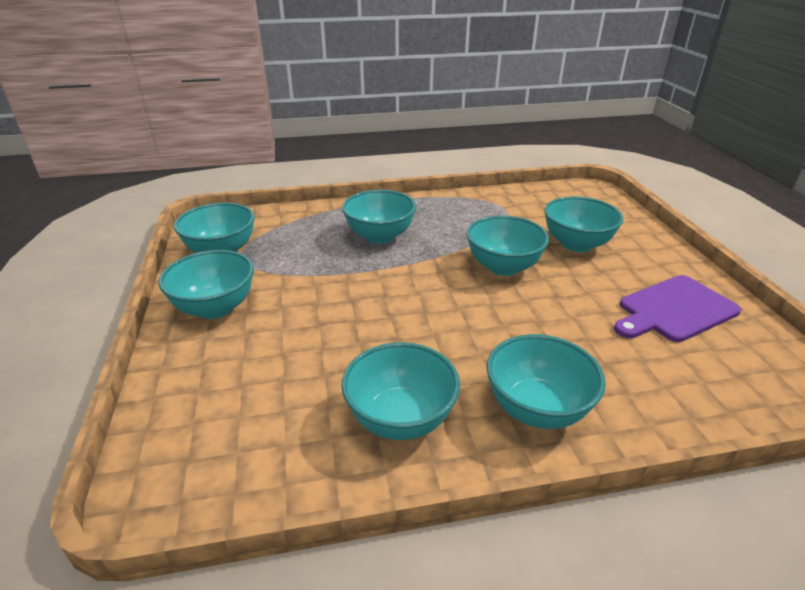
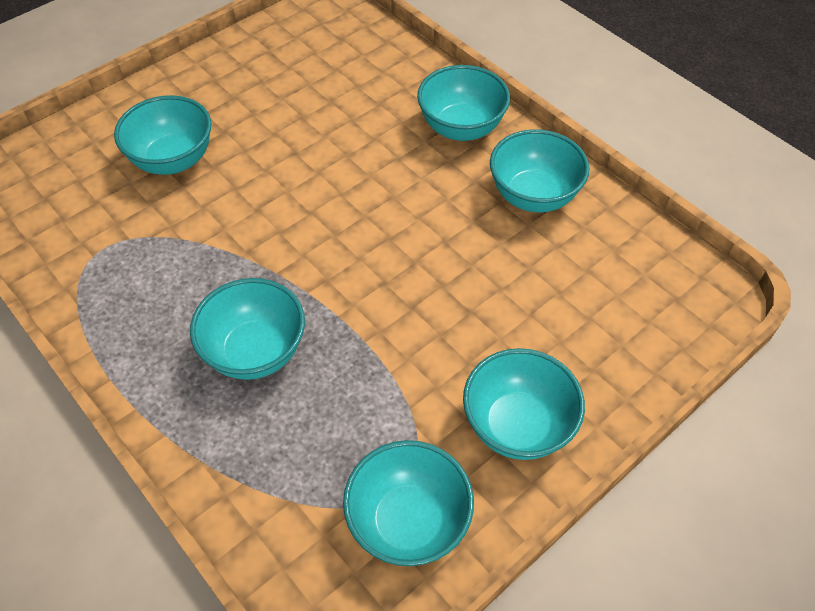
camera: 120 degrees left, 20 degrees up
(503, 267) = (263, 205): turquoise bowl -> none
(674, 310) = (269, 76): purple cutting board -> none

